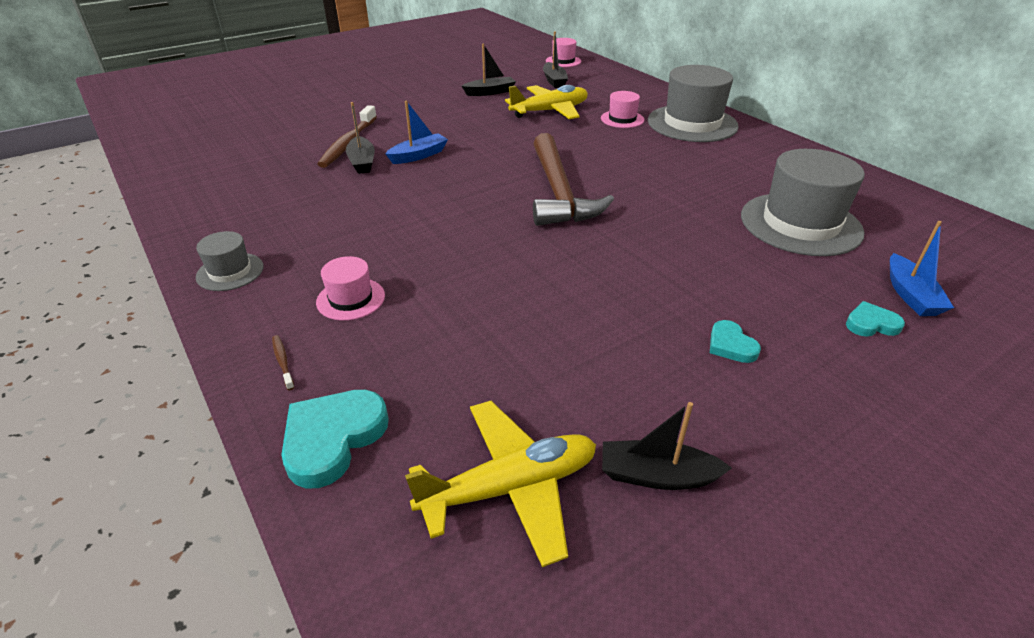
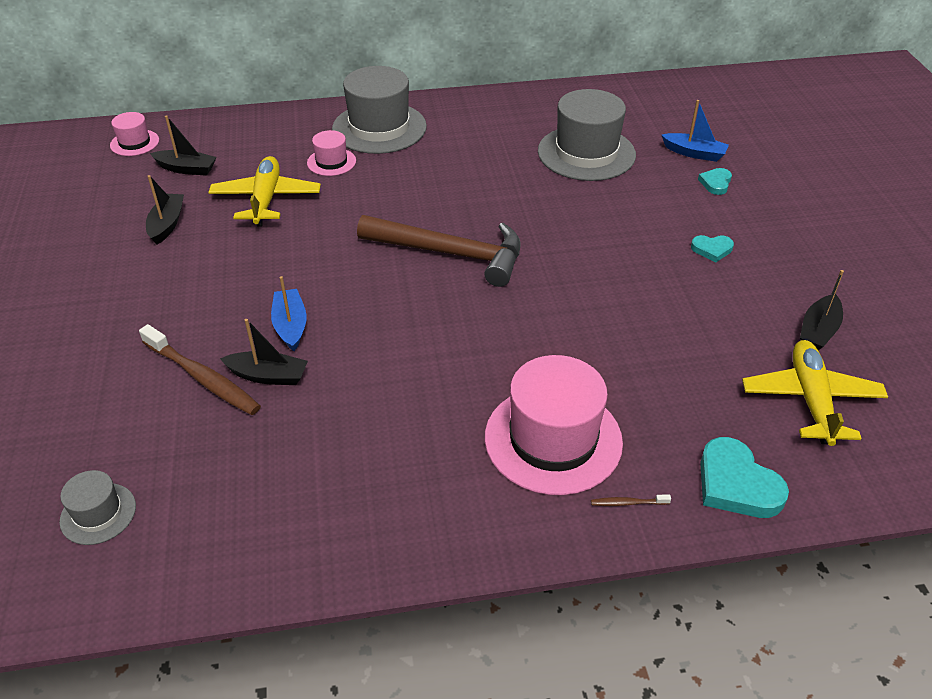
camera: 65 degrees left, 5 degrees up
(230, 272) = (451, 529): grey hat -> grey hat (98, 513)
(350, 299) = (553, 439): pink hat -> pink hat, size x2.02

